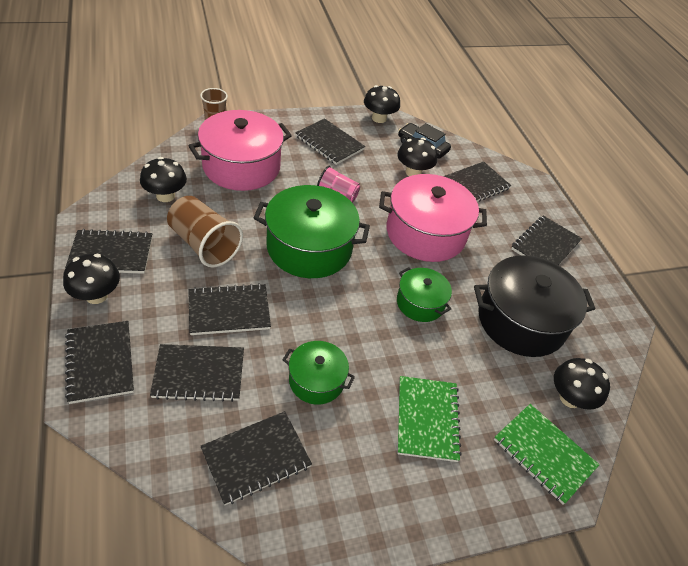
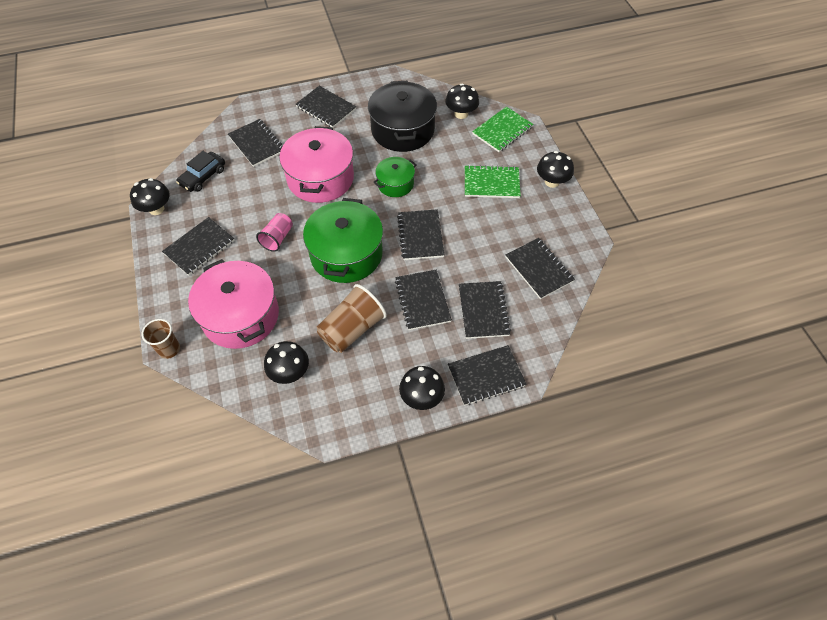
camera: 85 degrees left, 10 degrees up
(111, 253) = (372, 399): black notebook -> black notebook (420, 236)
(316, 380) = (474, 241): green pot -> none
(413, 172) = (241, 184): black mushroom -> black mushroom (552, 182)

